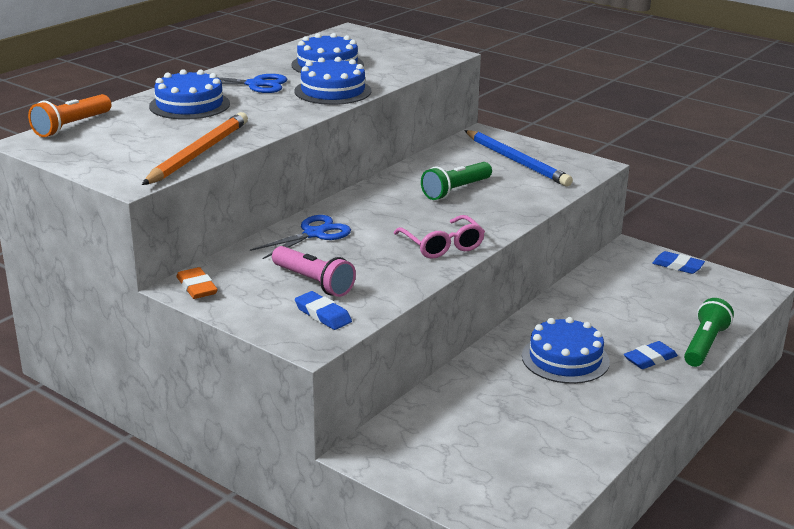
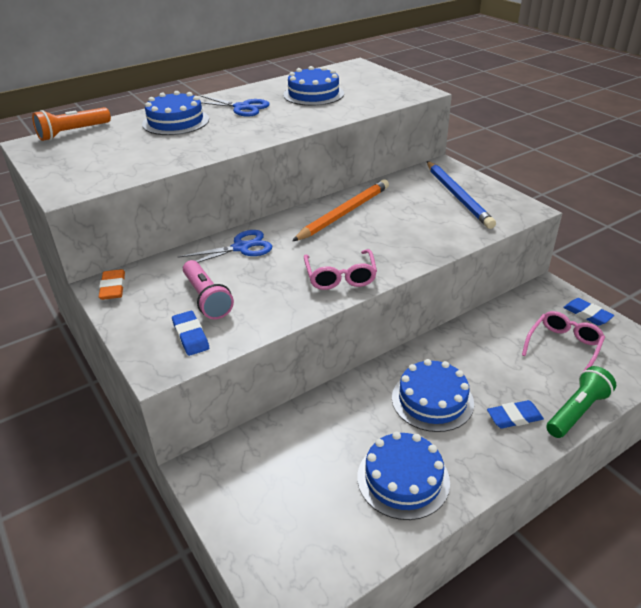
camera: 20 degrees right, 10 degrees up
(198, 153) = (141, 169): orange pencil -> orange pencil (344, 213)
(333, 91) = (298, 119): blue cake -> blue cake (403, 479)
(456, 190) = (387, 220): green flashlight -> none
(668, 296) = (564, 346): none -> pink glasses

